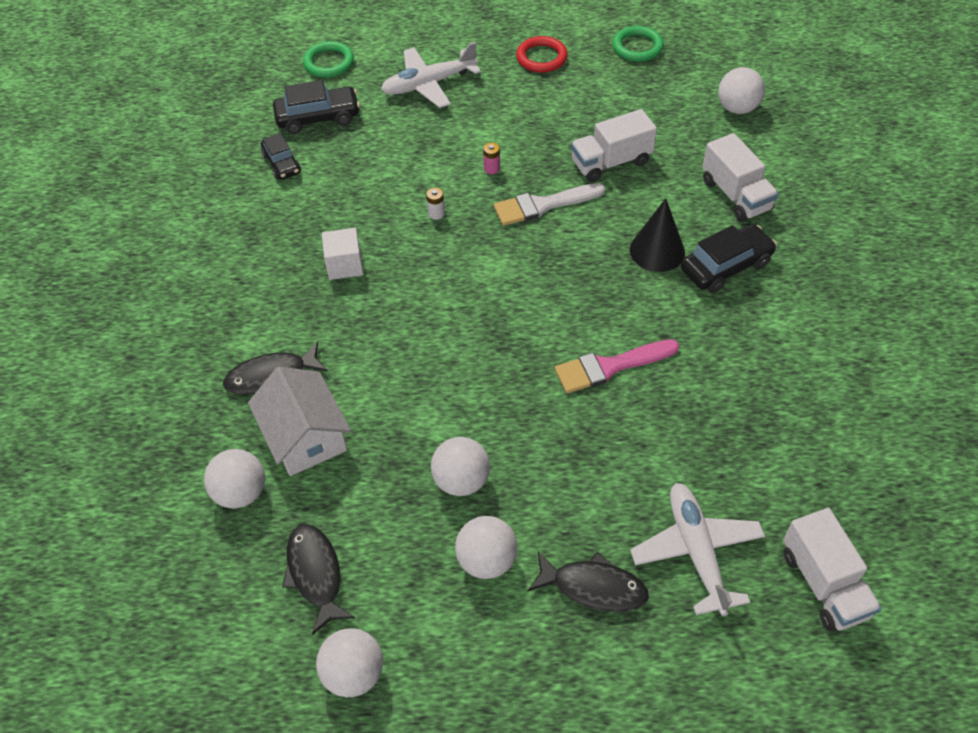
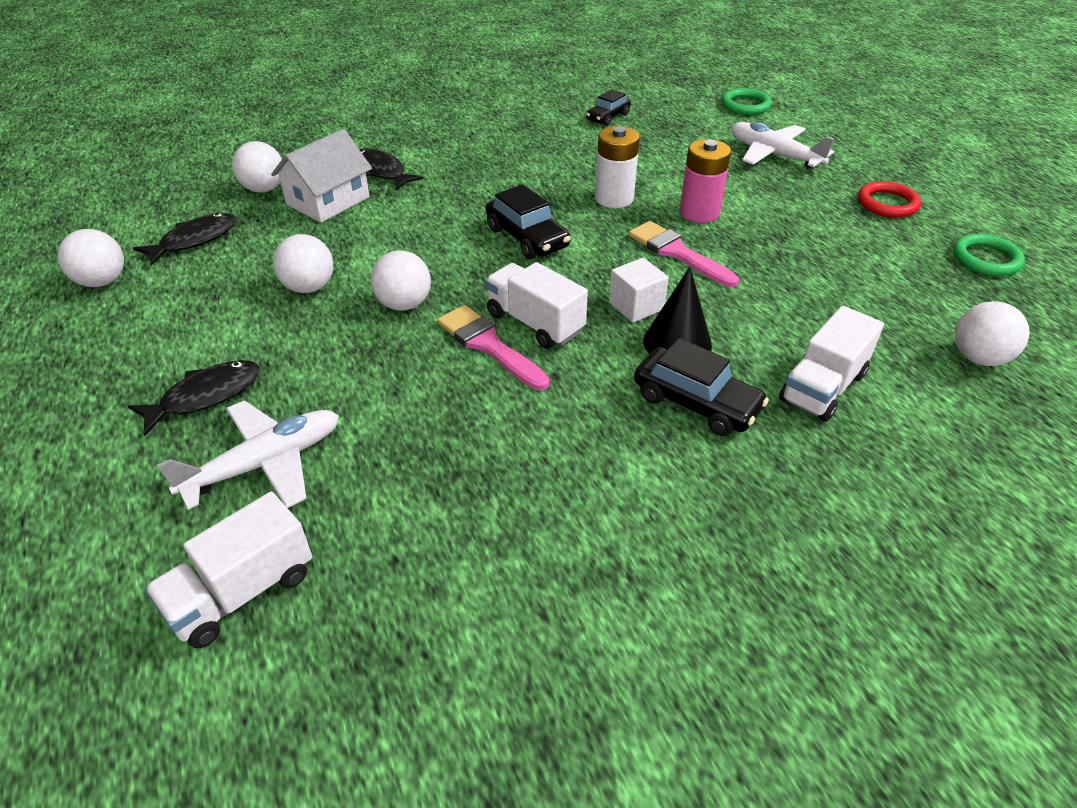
camera: 65 degrees right, 10 degrees down
(318, 117) = (675, 118): black car -> black car (527, 238)
(345, 265) = (518, 171): white cube -> white cube (636, 306)
(436, 213) = (614, 198): white battery -> white battery, size x2.28
(487, 560) = (225, 322): white ball -> white ball (404, 304)
(492, 168) = (699, 213): pink battery -> pink battery, size x2.28
(543, 205) = (677, 253): white brush -> pink brush
(593, 587) = (206, 396): black fish -> black fish turned 120 degrees counterclockwise
(611, 162) = (781, 281): white truck -> white truck (535, 323)

